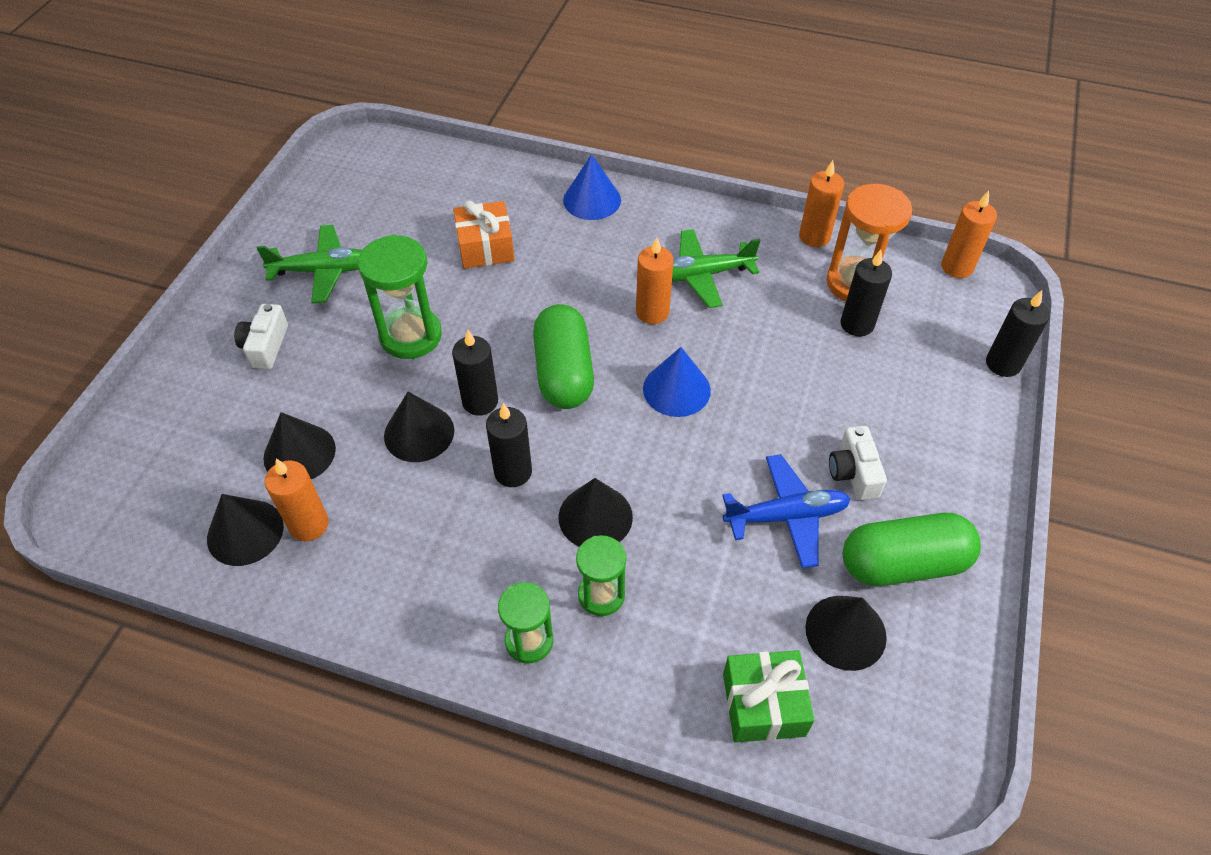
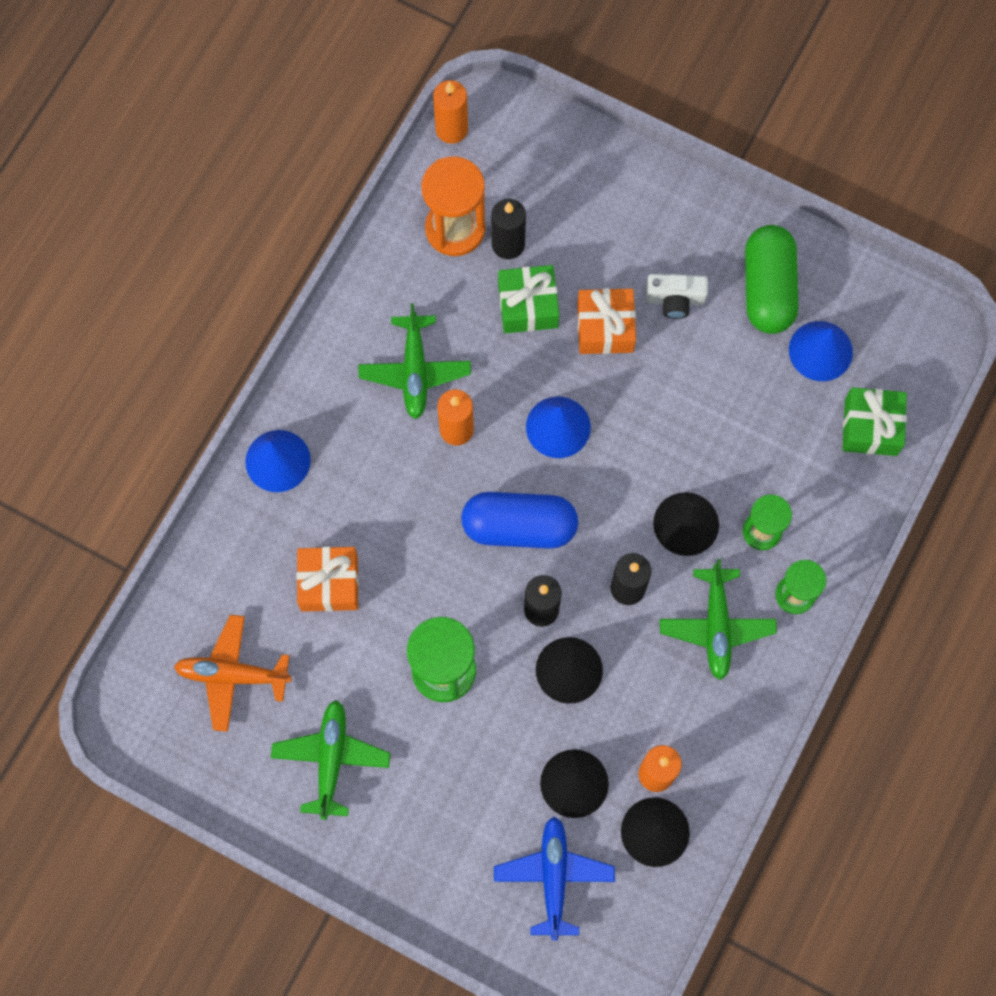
camera: 80 degrees left, 20 degrees up
(266, 346) = (430, 819): white camera -> none
(396, 201) = (233, 675): none -> orange plane
(480, 562) = (716, 626): none -> green plane
(563, 373) = (519, 527): green capsule -> blue capsule
(786, 516) = (710, 366): blue plane -> blue plane (554, 877)
(797, 414) = (605, 328): none -> orange gift
(798, 348) = (528, 305): none -> green gift
(814, 237) = (382, 248): orange candle -> none
(845, 632) = (820, 351): black cone -> blue cone
(1003, 364) = (579, 135): black candle -> none

